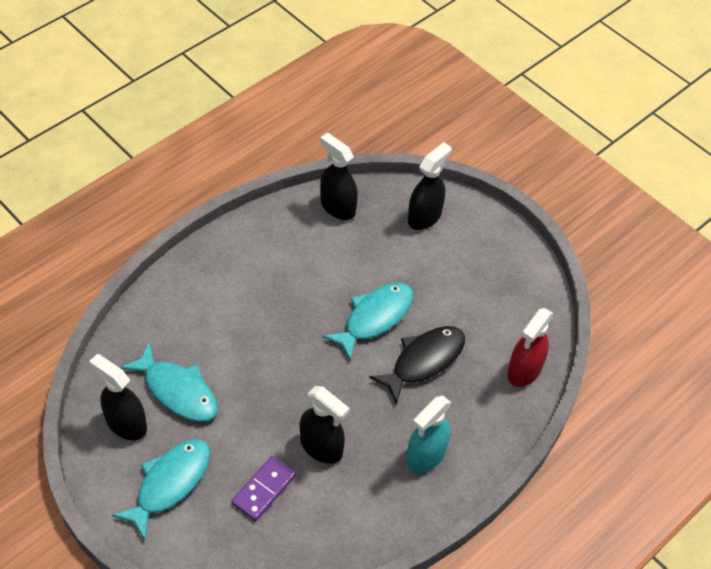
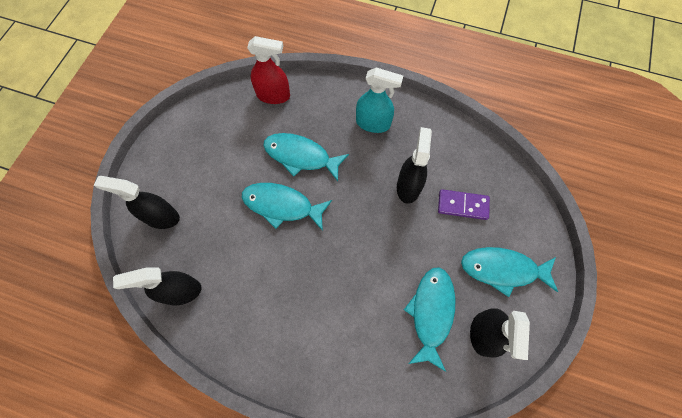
camera: 115 degrees left, 15 degrees up
(337, 207) = (181, 291): black spray bottle -> black spray bottle turned 60 degrees clockwise
(424, 361) = (301, 156): black fish -> turquoise fish

